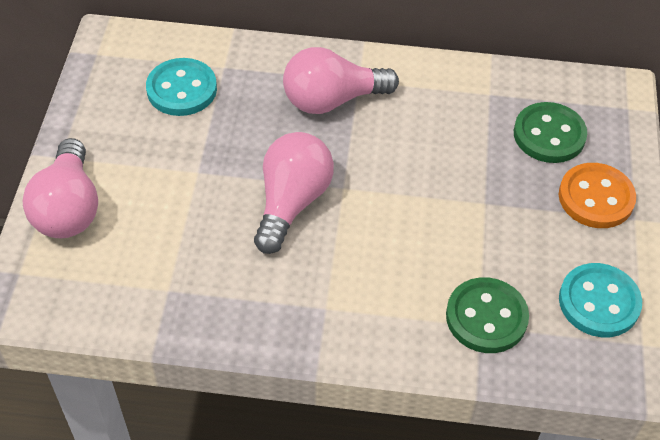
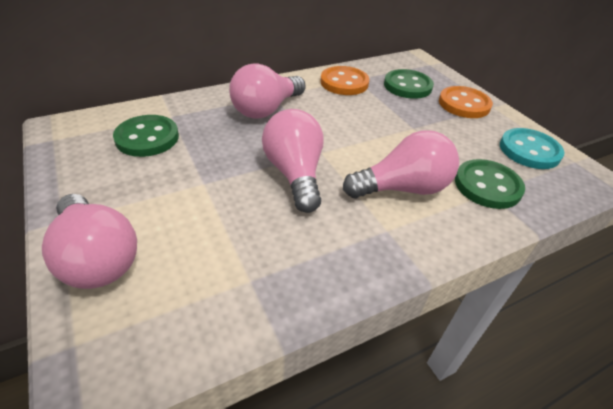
camera: 35 degrees left, 10 degrees down
(182, 89) = (147, 138): turquoise button -> green button
(387, 273) = (402, 188): none -> pink light bulb
(466, 94) = (344, 83): none -> orange button

